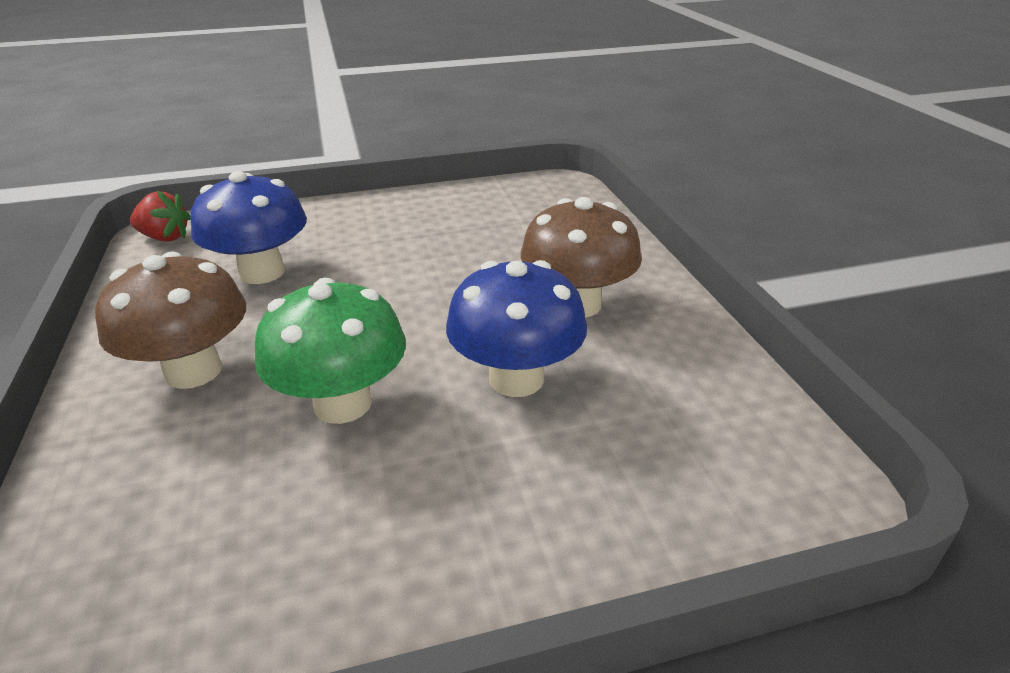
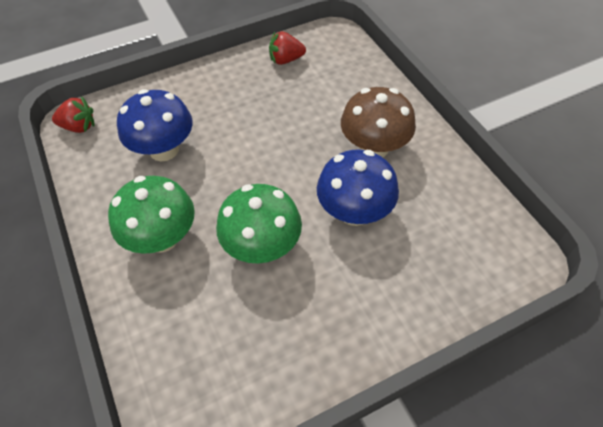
camera: 10 degrees left, 20 degrees up
(193, 371) = (162, 238): brown mushroom -> green mushroom
(482, 202) = (286, 60): none -> red strawberry

